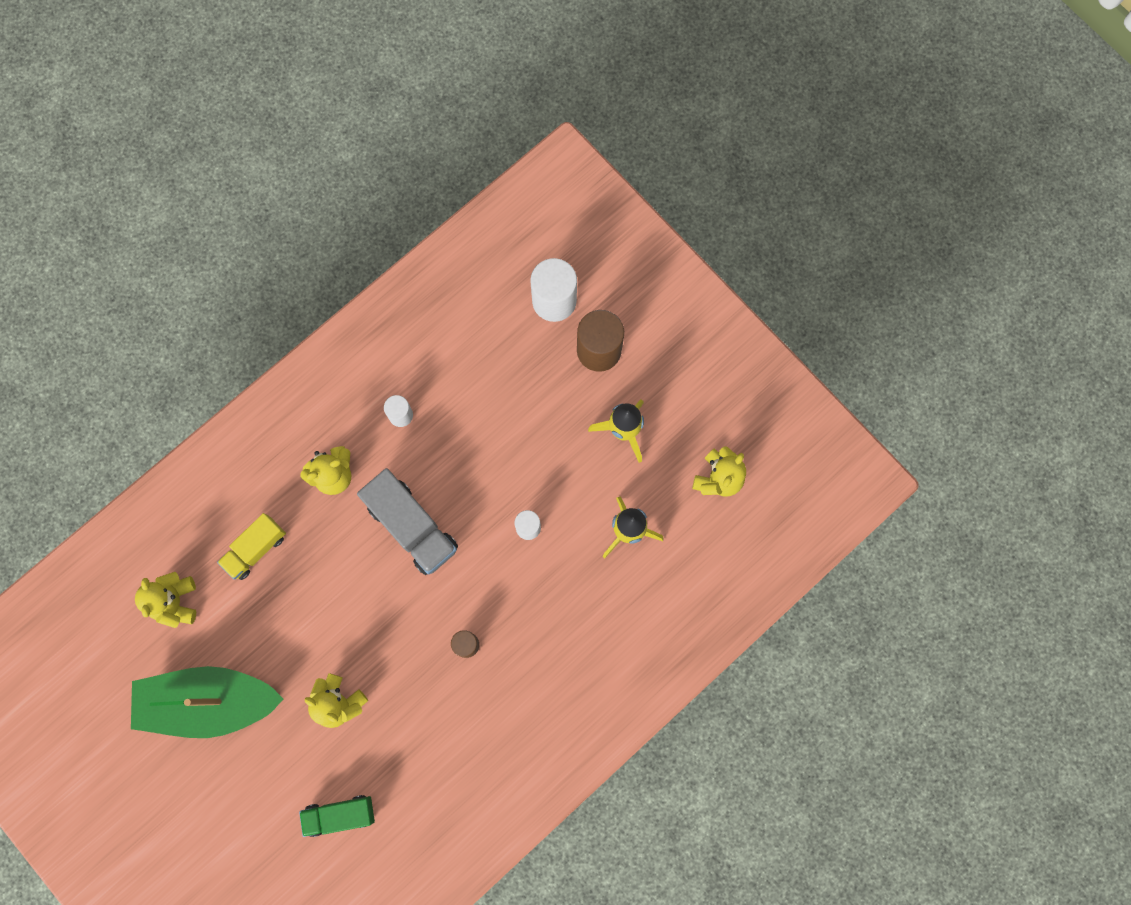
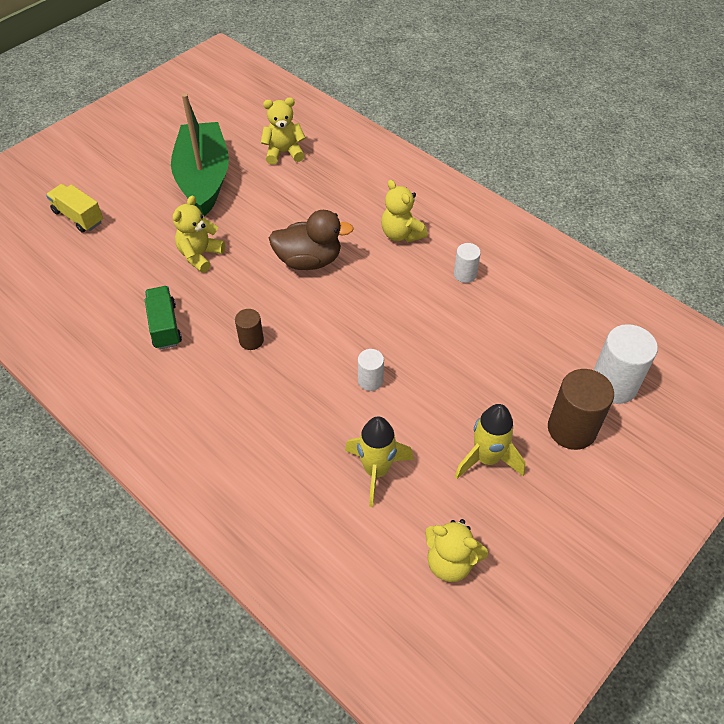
camera: 85 degrees right, 25 degrees down
(255, 549) = (330, 193): yellow truck -> yellow truck (78, 217)
(340, 814) = (103, 265): green truck -> green truck (165, 326)
(361, 579) = (309, 260): none -> brown duck
(412, 526) = (361, 291): grey truck -> none

